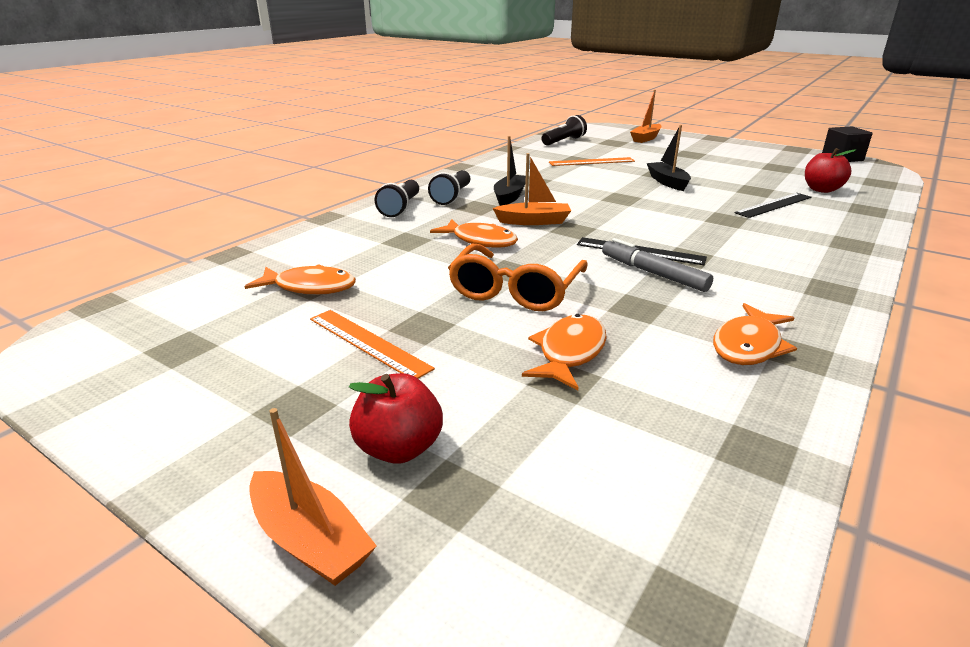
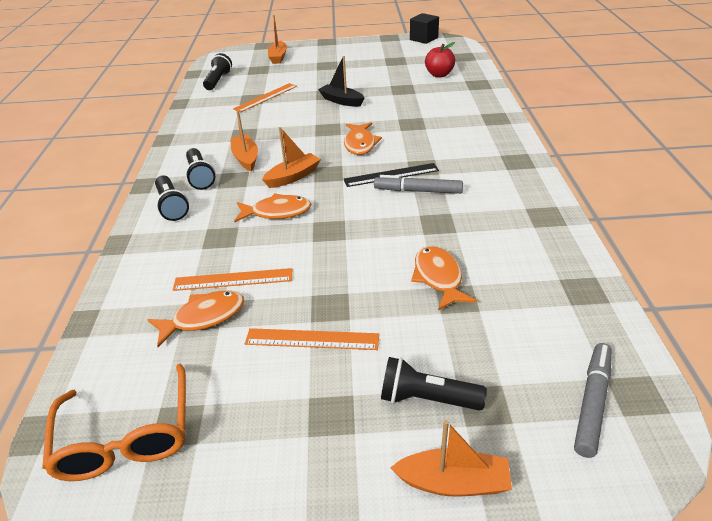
camera: 35 degrees left, 10 degrees up
(371, 272) = (233, 279): none -> orange ruler
(399, 448) = (427, 398): red apple -> black flashlight
(510, 196) = (246, 158): black boat -> orange boat
(515, 291) = (353, 246): orange glasses -> orange glasses (126, 437)
(595, 578) = (592, 402): none -> grey marker
(748, 345) = (518, 223): orange fish -> orange fish (360, 144)
(774, 205) = (426, 99): black ruler -> none

